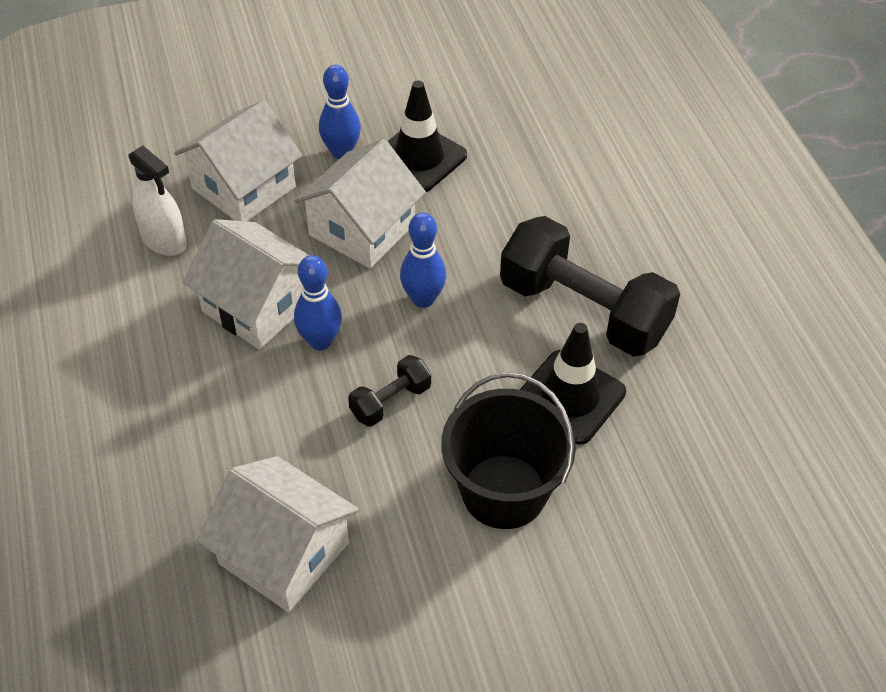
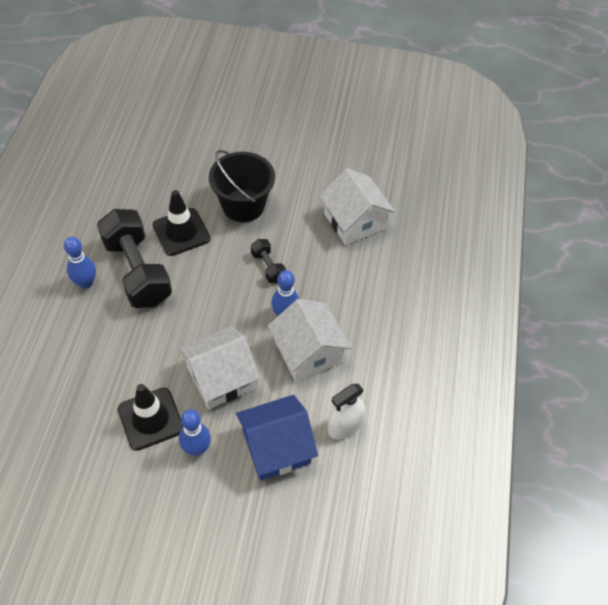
camera: 155 degrees left, 5 degrees up
(164, 240) = (344, 426): white spray bottle -> white spray bottle turned 105 degrees counterclockwise
(243, 187) = (276, 447): white house -> blue house
(390, 401) = (268, 267): black dumbbell -> black dumbbell turned 75 degrees clockwise
(423, 299) = (215, 315): blue bowling pin -> blue bowling pin (86, 283)

